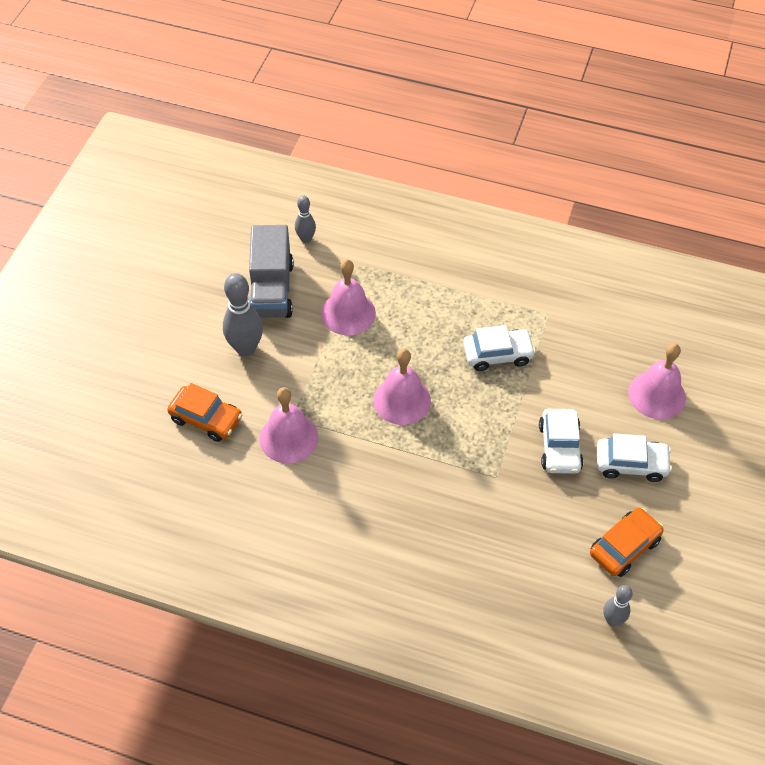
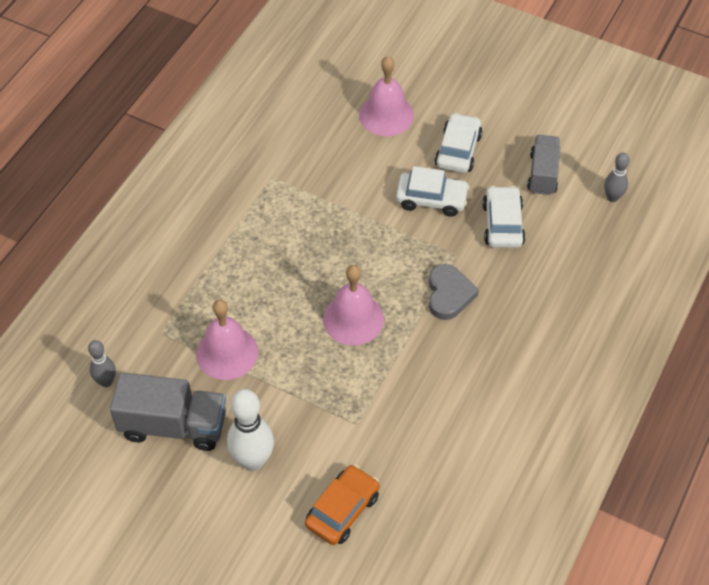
camera: 80 degrees left, 0 degrees up
(246, 348) = (253, 460): grey bowling pin -> white bowling pin
(289, 437) = (382, 429): pink bell -> none
(446, 475) = (449, 294): none -> grey heart
(497, 354) = (313, 228): white car -> white car (503, 224)
(624, 547) = (542, 174): orange car -> grey truck

